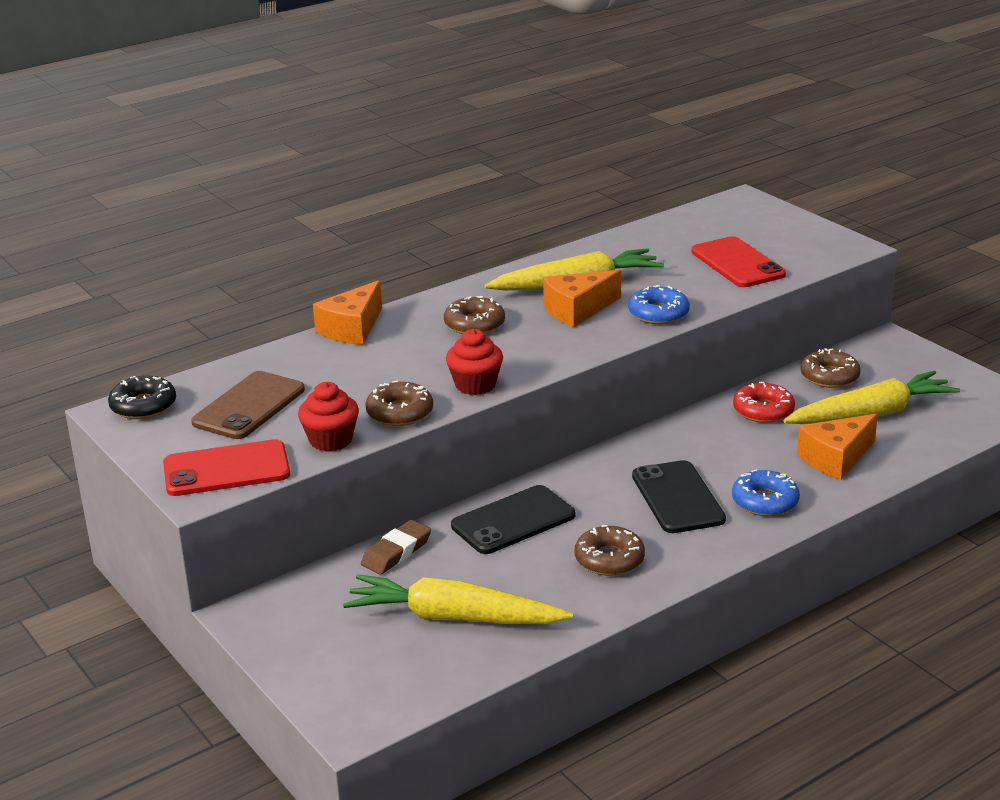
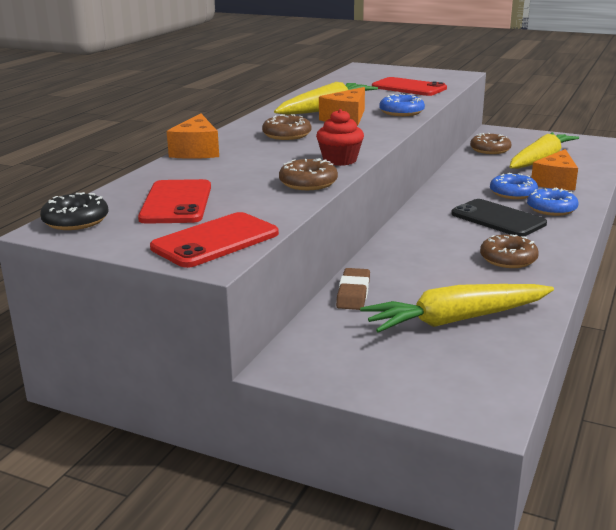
camera: 30 degrees left, 5 degrees down
(249, 406) = (176, 203): brown phone -> red phone
(331, 440) = (278, 207): red cupcake -> none
(513, 521) = (411, 255): black phone -> none
(753, 462) = (513, 193): none -> blue donut
(763, 410) = (479, 170): red donut -> none

